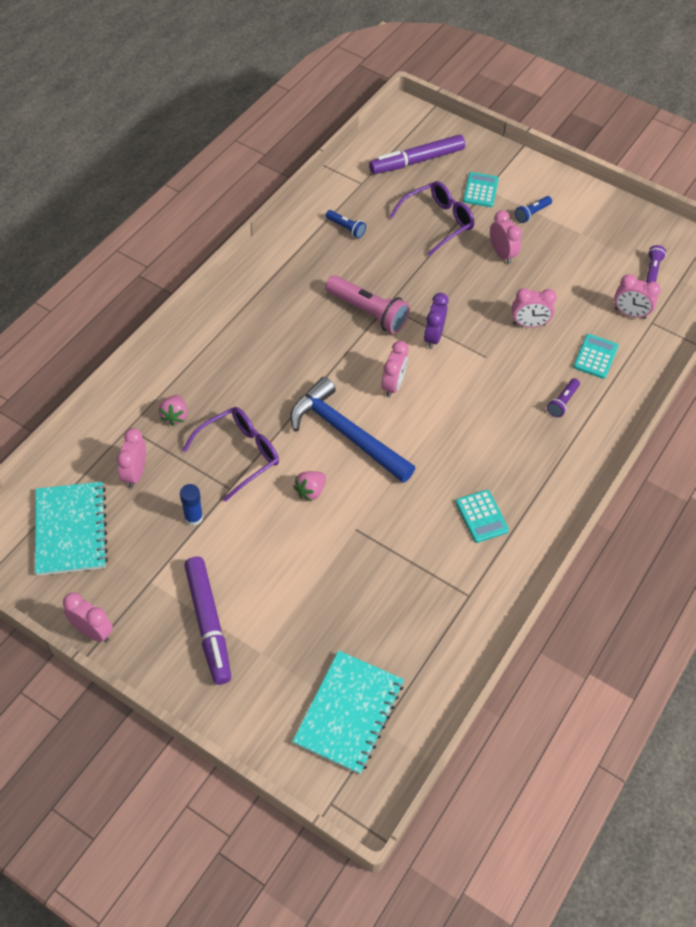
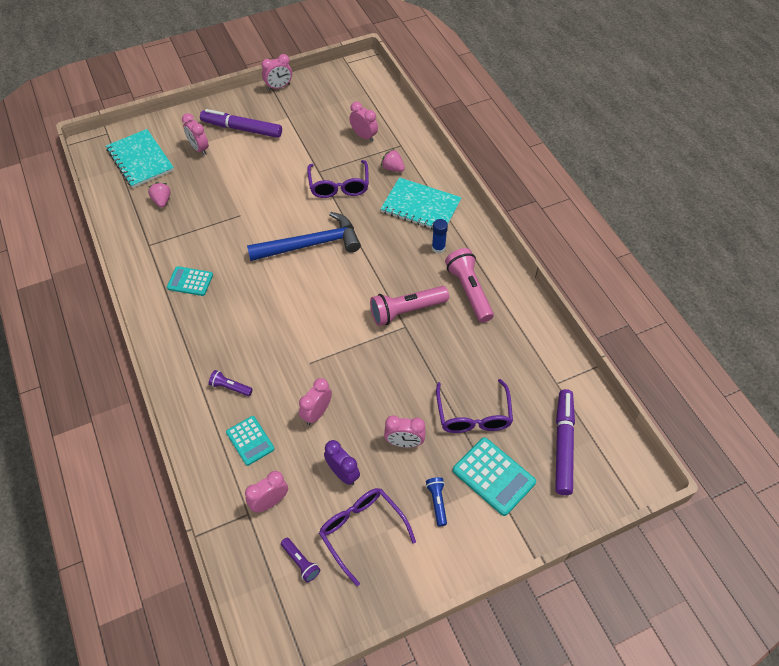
camera: 125 degrees right, 0 degrees up
(71, 530) = (348, 99): turquoise notebook -> turquoise notebook (420, 206)
(193, 518) = (312, 148): blue glue stick -> blue glue stick (438, 248)
(307, 276) = (469, 291): none -> pink flashlight
(310, 491) = (284, 206): pink strawberry -> pink strawberry (162, 201)
(346, 228) = (506, 343): blue flashlight -> none
(393, 385) = (329, 290): pink clock -> pink clock (199, 148)
(433, 337) = (353, 339): purple clock -> purple clock (343, 473)
(480, 190) = (493, 476): turquoise calculator -> turquoise calculator, size x1.52
(562, 402) = (230, 387): purple flashlight -> purple flashlight turned 45 degrees counterclockwise
(595, 246) = (361, 531): none -> purple glasses

